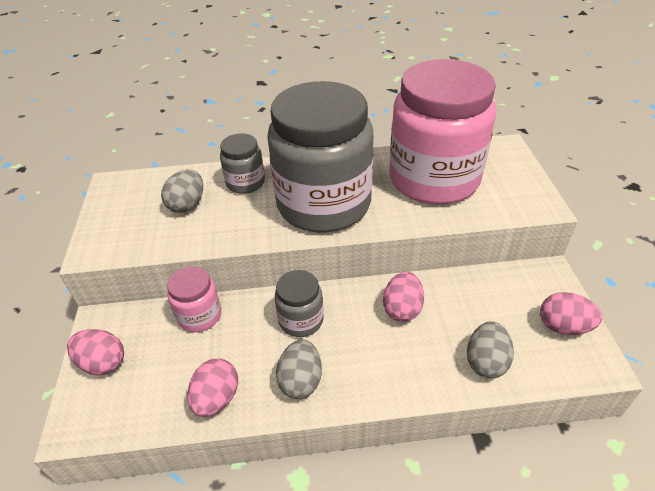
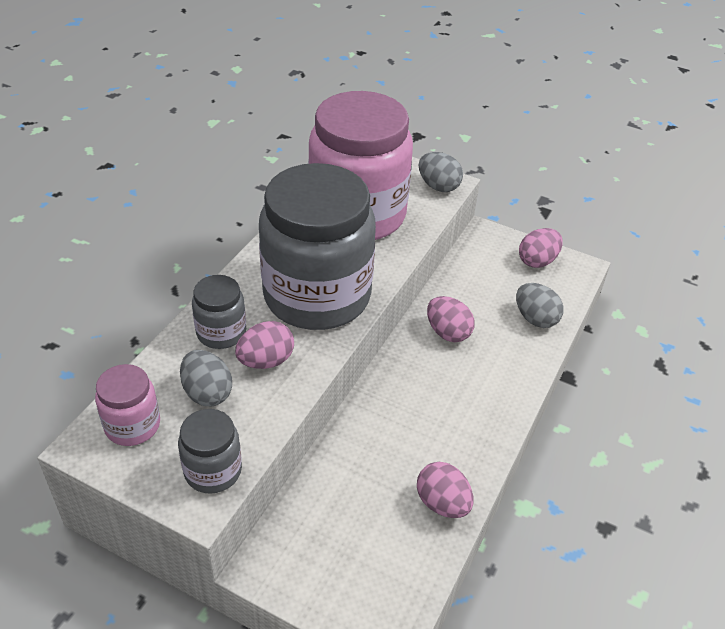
camera: 60 degrees left, 0 degrees up
(103, 363) = (325, 582): pink egg -> pink egg (266, 361)
(199, 315) = (331, 475): pink jar -> pink jar (132, 425)
(300, 380) = (468, 436): grey egg -> grey egg (438, 186)
(301, 320) = (403, 402): grey jar -> grey jar (213, 471)

